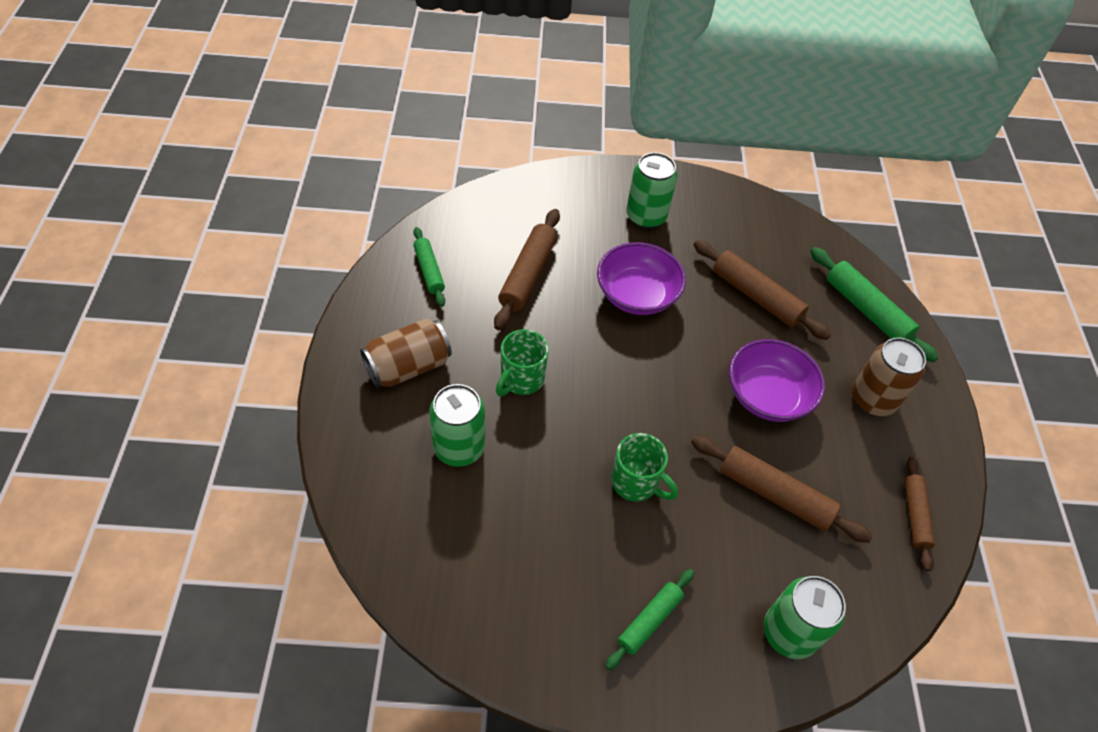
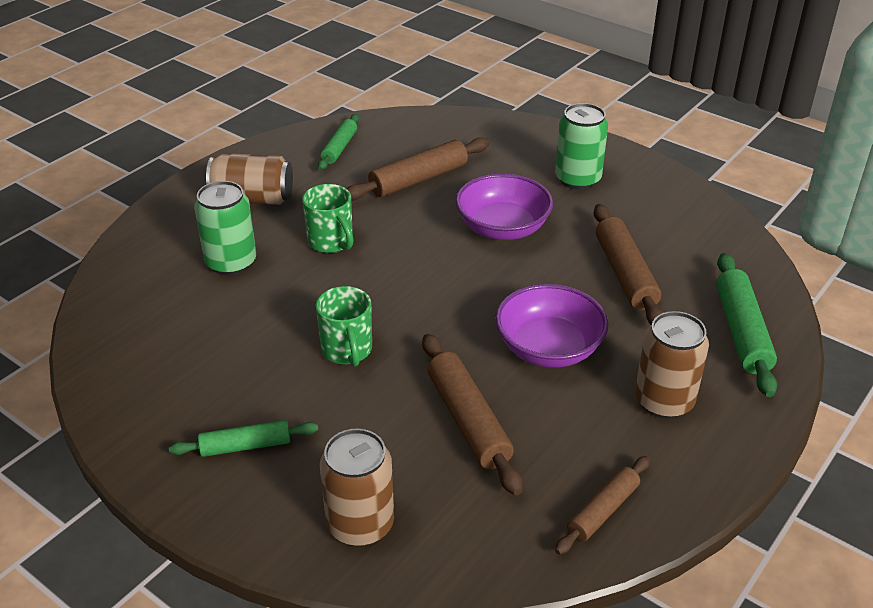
camera: 40 degrees right, 15 degrees down
(521, 379) = (331, 242): green mug -> green mug turned 105 degrees counterclockwise
(789, 632) = (360, 524): green can -> brown can

